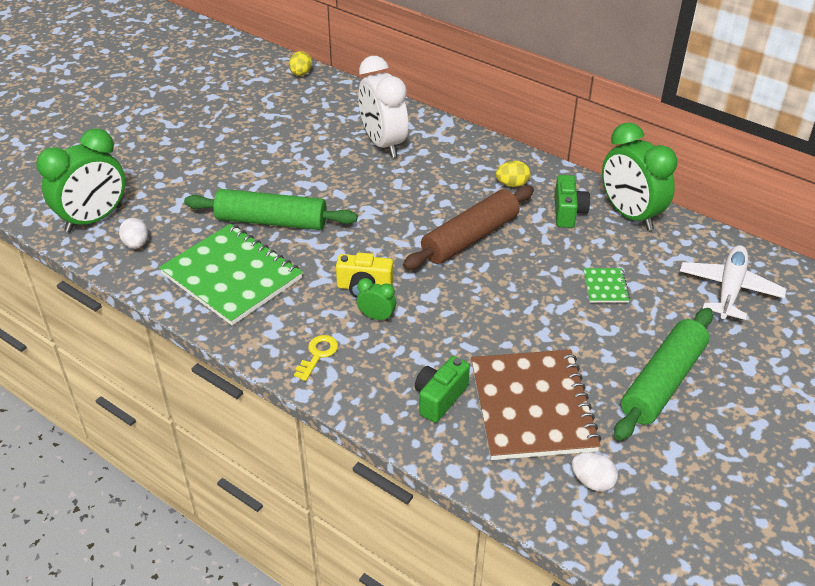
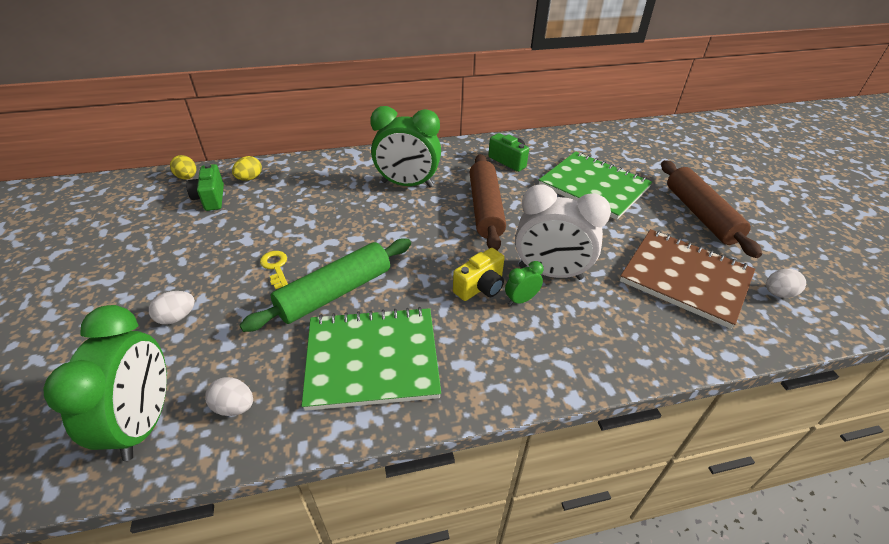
camera: 50 degrees left, 0 degrees up
(173, 173) = (177, 317): none -> white egg
(318, 354) = (533, 360): yellow key -> yellow key (275, 267)
(383, 144) = (332, 188): white clock -> white clock (550, 272)
(439, 398) = (643, 318): green camera -> green camera (211, 198)
(512, 184) = (454, 164): yellow egg -> yellow egg (249, 178)
(605, 287) = (594, 186): green notebook -> green notebook, size x2.39
(630, 215) = (538, 144): green clock -> green clock (407, 184)
(662, 382) = (700, 215): green rolling pin -> brown rolling pin
(729, 289) = (637, 151): white plane -> none

